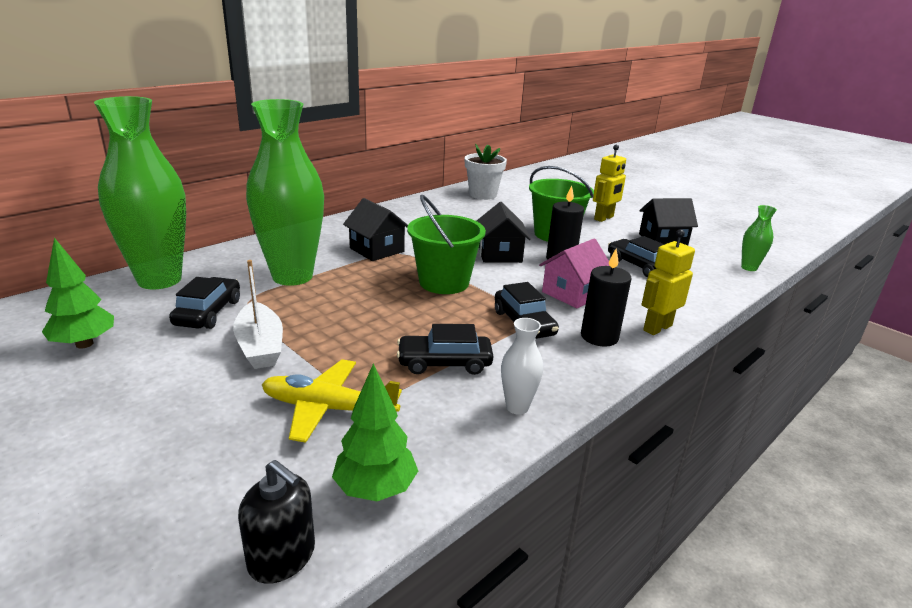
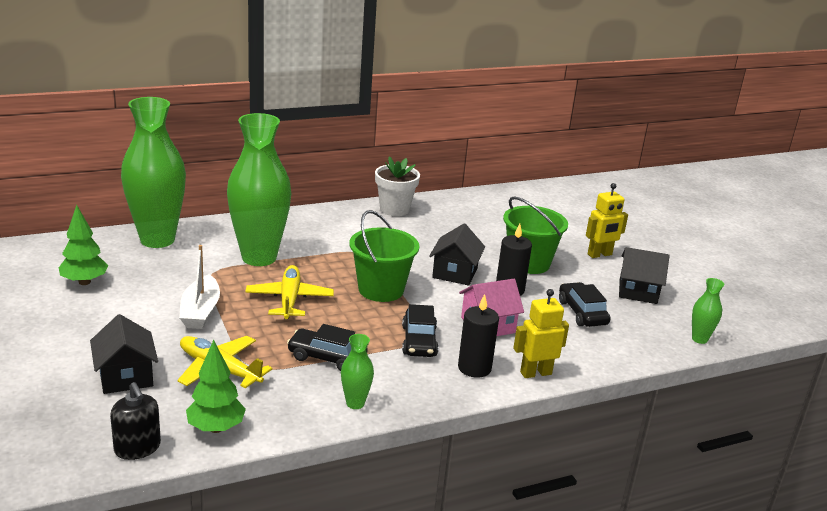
camera: 20 degrees right, 0 degrees up
(208, 313) = (178, 276): black car -> none
(356, 311) = (289, 299): none -> yellow plane
(377, 250) = (346, 246): black house -> black house (126, 376)
(483, 195) = (495, 204): white flower pot -> white flower pot (394, 209)
(517, 407) = (355, 403): white vase -> green vase

